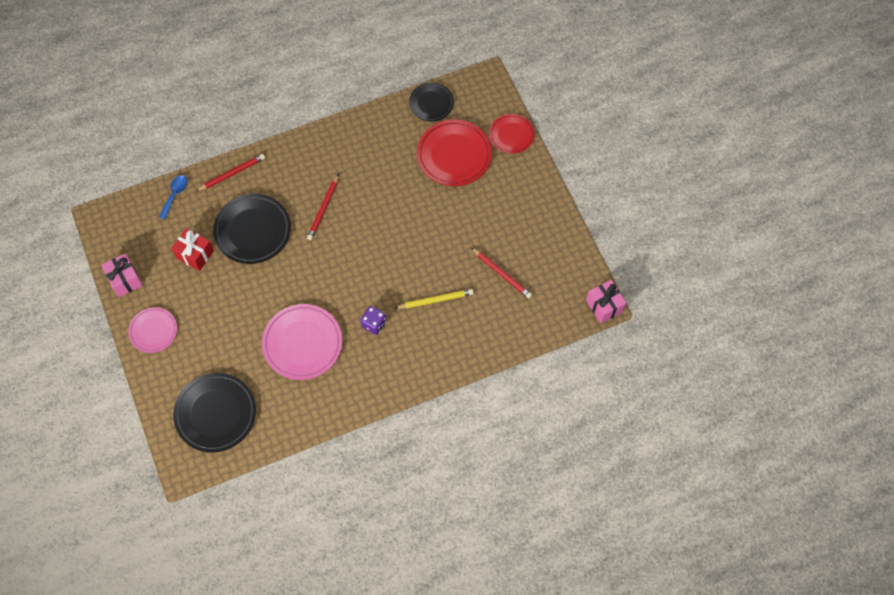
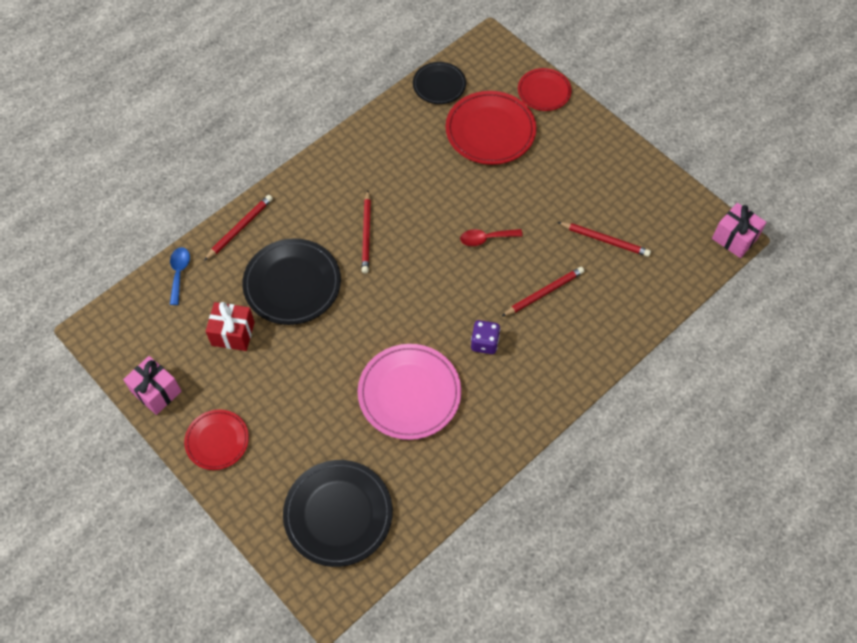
camera: 20 degrees left, 5 degrees down
(153, 331) = (217, 441): pink plate -> red plate
(411, 242) = (486, 239): none -> red spoon
(435, 300) = (544, 293): yellow pencil -> red pencil

